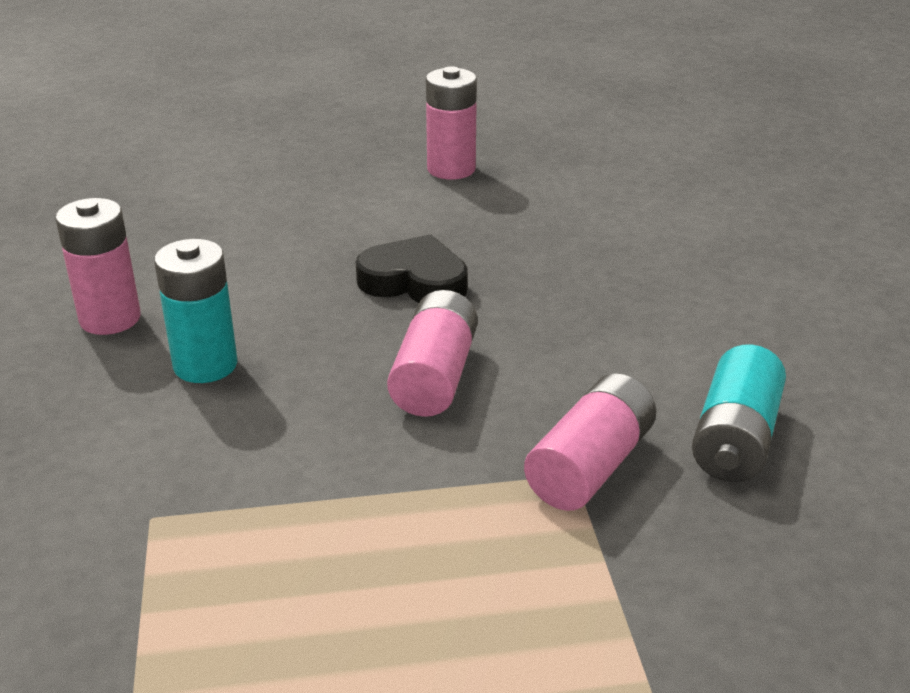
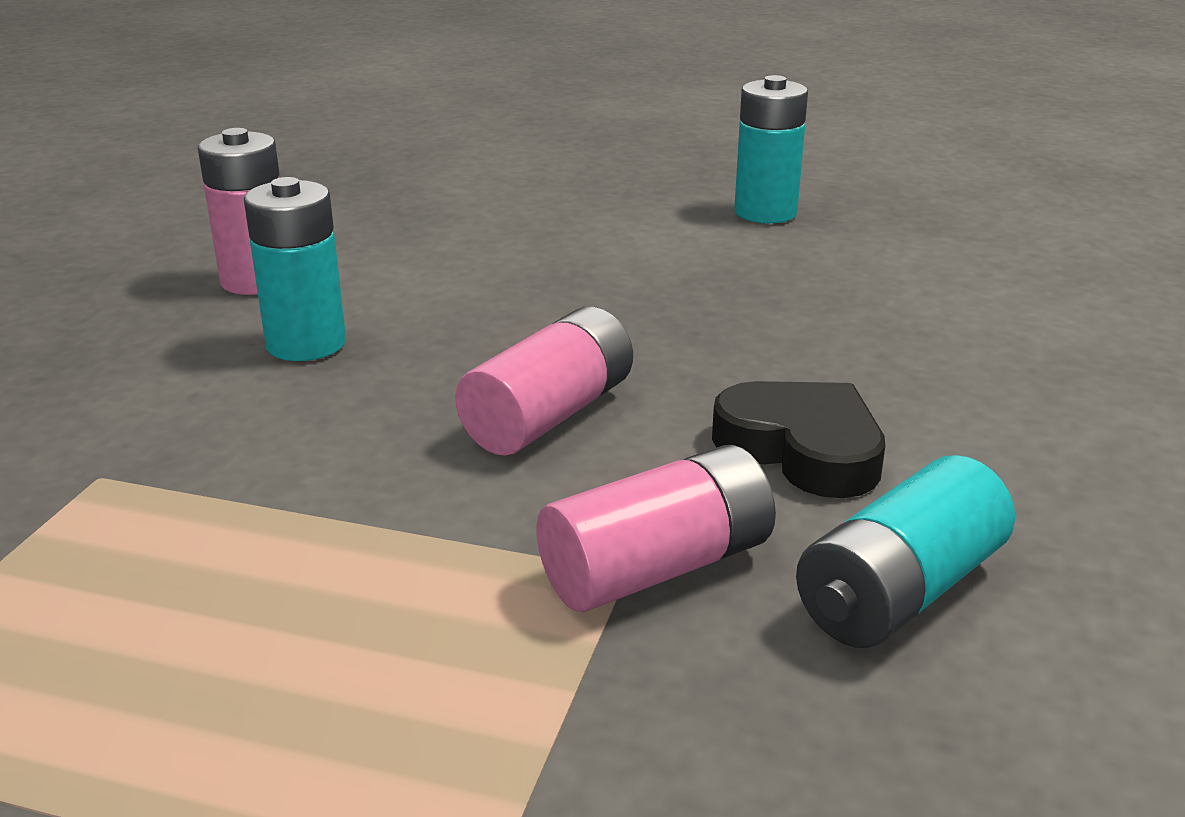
camera: 25 degrees right, 5 degrees down
(414, 281) = (617, 313): black heart -> black heart (802, 449)
(451, 169) = (765, 213): pink battery -> turquoise battery

